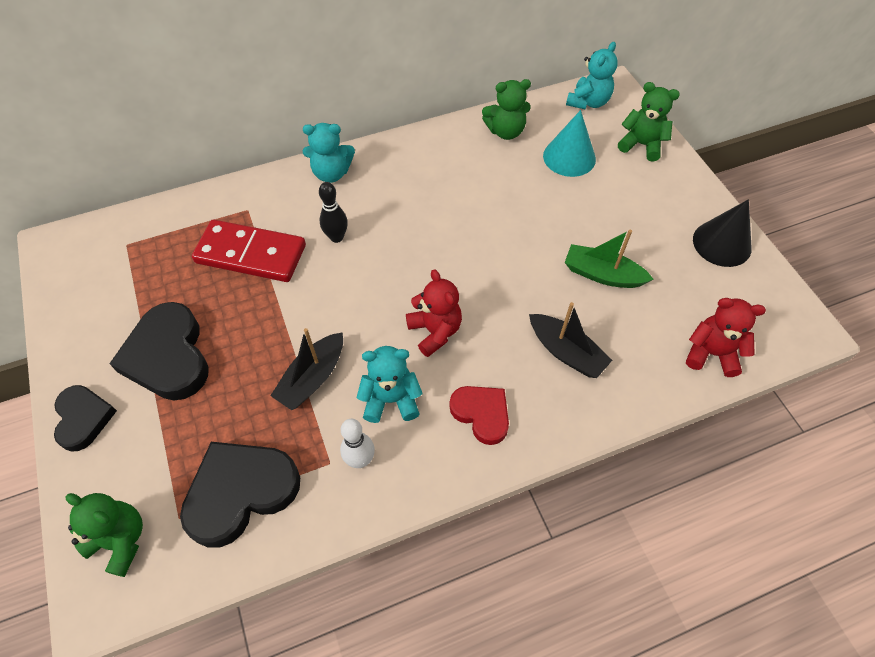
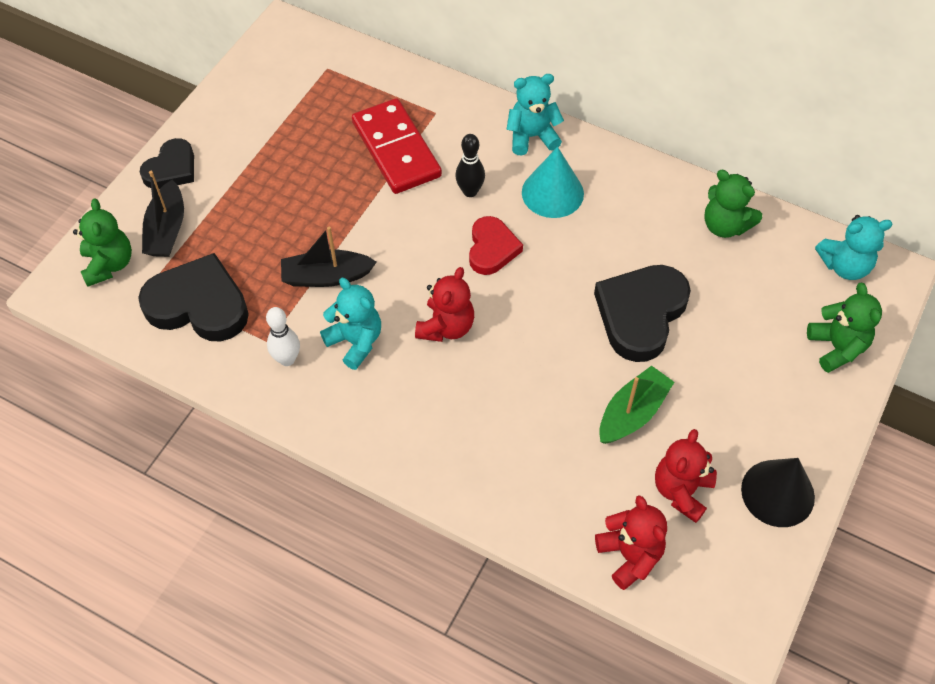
camera: 50 degrees right, 0 degrees up
(168, 356) = (261, 174): black heart -> black heart (640, 314)
(331, 173) = (532, 137): turquoise teddy bear -> turquoise teddy bear turned 120 degrees clockwise
(481, 414) = (399, 413): red heart -> red heart (492, 249)
(566, 352) = (518, 436): black boat -> black boat (167, 229)
(569, 157) = (750, 297): turquoise cone -> turquoise cone (552, 193)
(602, 274) = (632, 413): green boat -> green boat turned 60 degrees clockwise
(683, 290) = (681, 491): none -> red teddy bear

